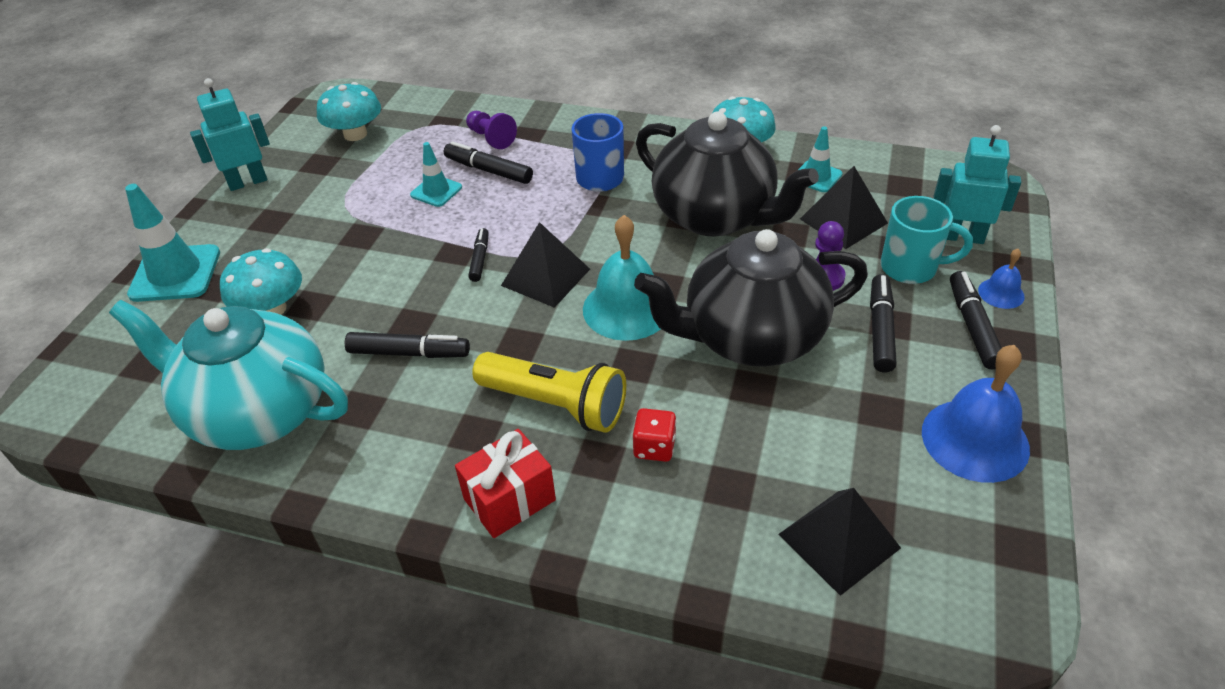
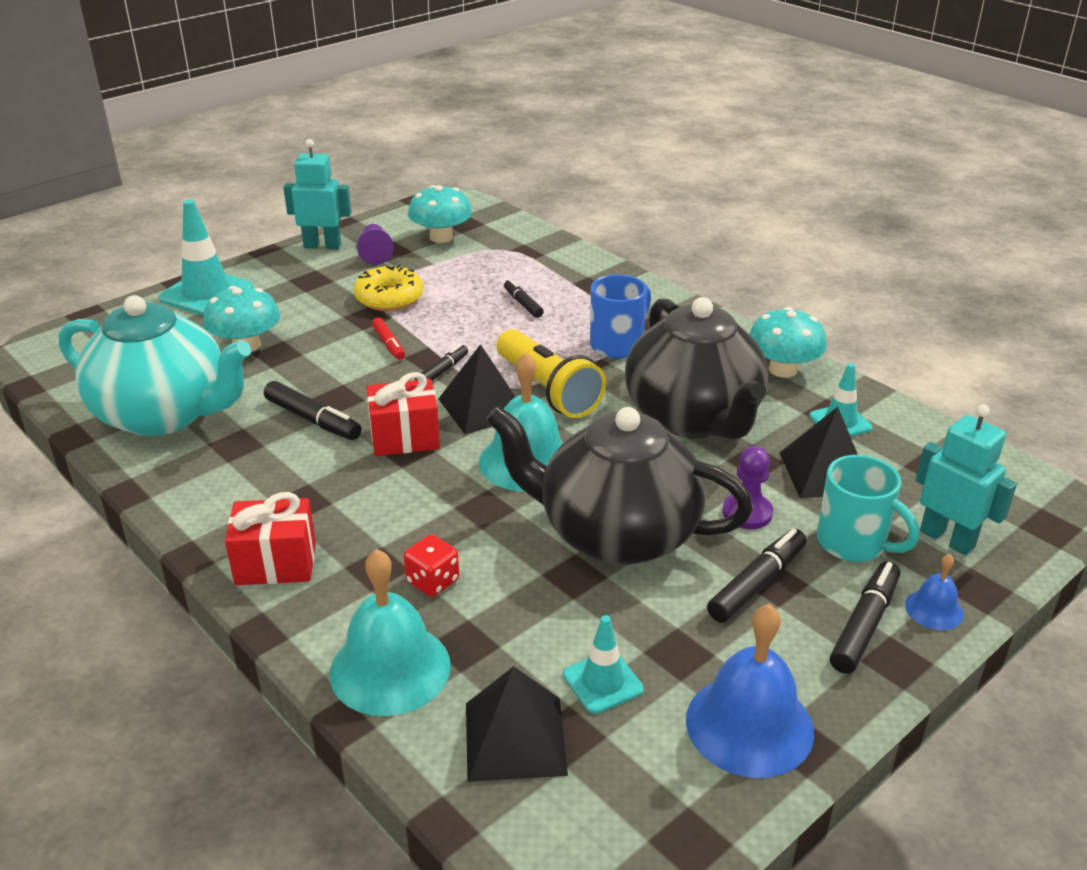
camera: 30 degrees right, 10 degrees down
(258, 412) = (164, 414): turquoise teapot -> turquoise teapot turned 150 degrees clockwise
(364, 209) = (389, 298): none -> yellow donut
(407, 253) = (388, 344): none -> red marker
(436, 191) = (461, 304): turquoise traffic cone -> turquoise traffic cone (602, 682)
(488, 170) = (523, 304): black marker -> black marker, size x0.64
(491, 138) = (552, 278): purple pawn -> purple pawn (375, 253)
(507, 333) = (405, 437): none -> red gift
(555, 404) = (386, 509): yellow flashlight -> yellow flashlight (548, 390)
(694, 538) = (390, 668): none -> turquoise bell

